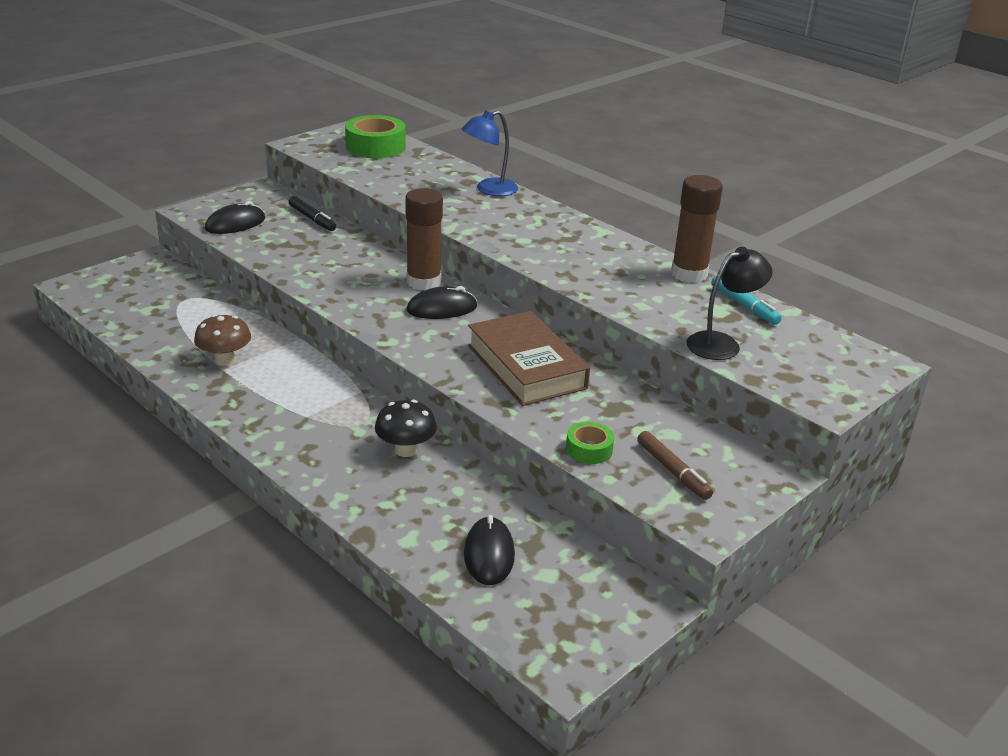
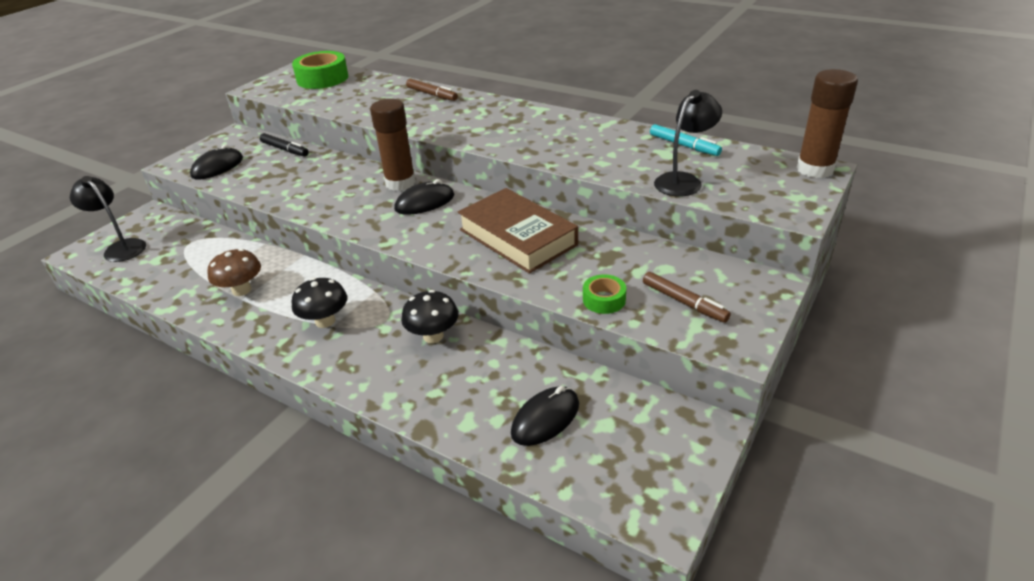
camera: 10 degrees left, 5 degrees up
(115, 289) = (121, 247): none -> black lamp
(300, 410) = (325, 321): none -> black mushroom
(489, 190) = (432, 94): blue lamp -> brown marker
(489, 554) = (545, 419): black mouse -> black mouse turned 60 degrees clockwise
(689, 274) = (626, 129): brown glue stick -> brown glue stick (815, 169)

